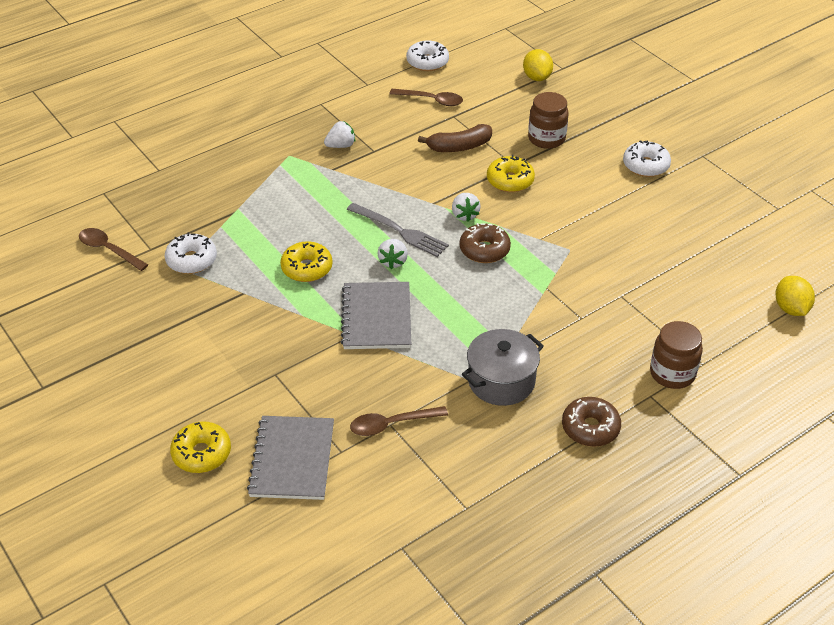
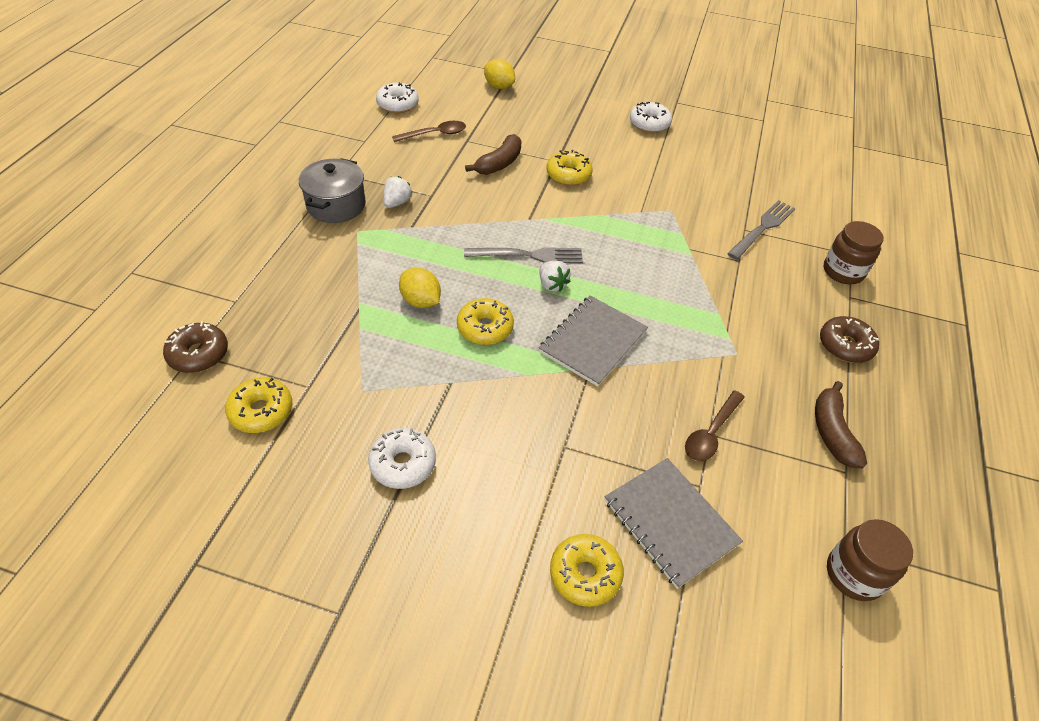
camera: 40 degrees left, 5 degrees up
(108, 250) = (261, 411): brown spoon -> yellow donut
(191, 260) = (365, 376): white donut -> white donut (403, 464)
(377, 317) = (593, 342): grey notebook -> grey notebook turned 75 degrees clockwise
(464, 215) = (565, 218): white strawberry -> none
(484, 250) = (612, 240): brown donut -> brown donut (198, 354)
(491, 477) = (832, 432): none -> brown banana
(501, 381) = (745, 343): grey pot -> grey pot (336, 205)
(546, 138) = (558, 131): brown jar -> brown jar (854, 574)
(640, 302) = (762, 228): none -> grey fork
(790, 308) = (851, 187): yellow lemon -> yellow lemon (421, 301)

